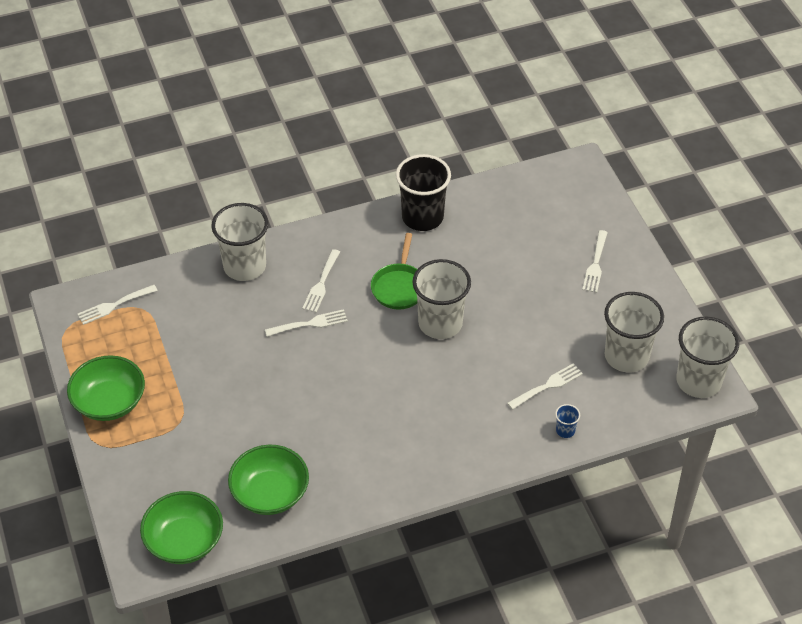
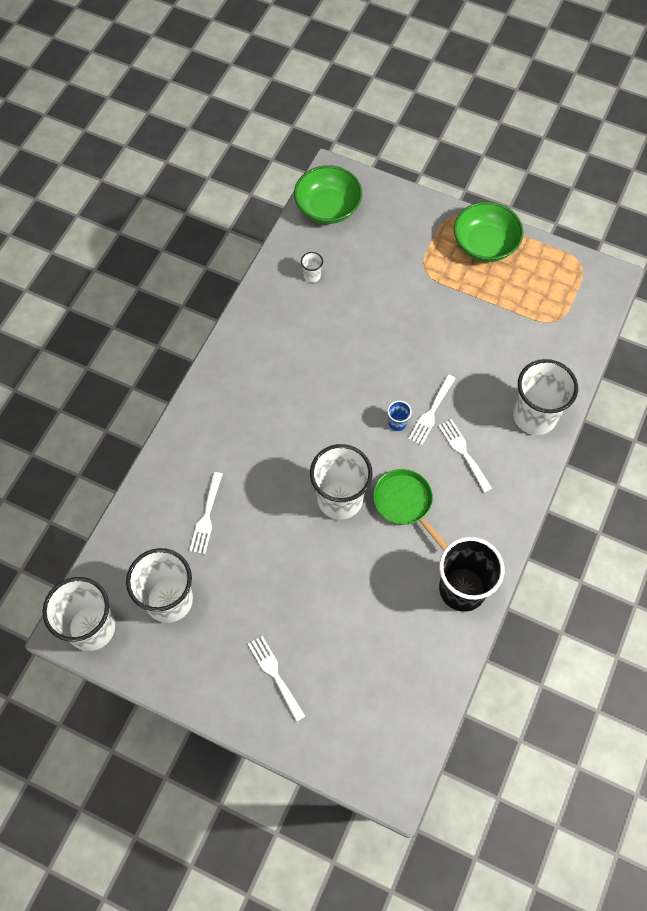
camera: 135 degrees right, 15 degrees up
(114, 305) = (576, 306): white fork -> none
(270, 493) = (312, 276): green bowl -> white cup
(565, 430) = (159, 490): blue cup -> blue cup (397, 423)

